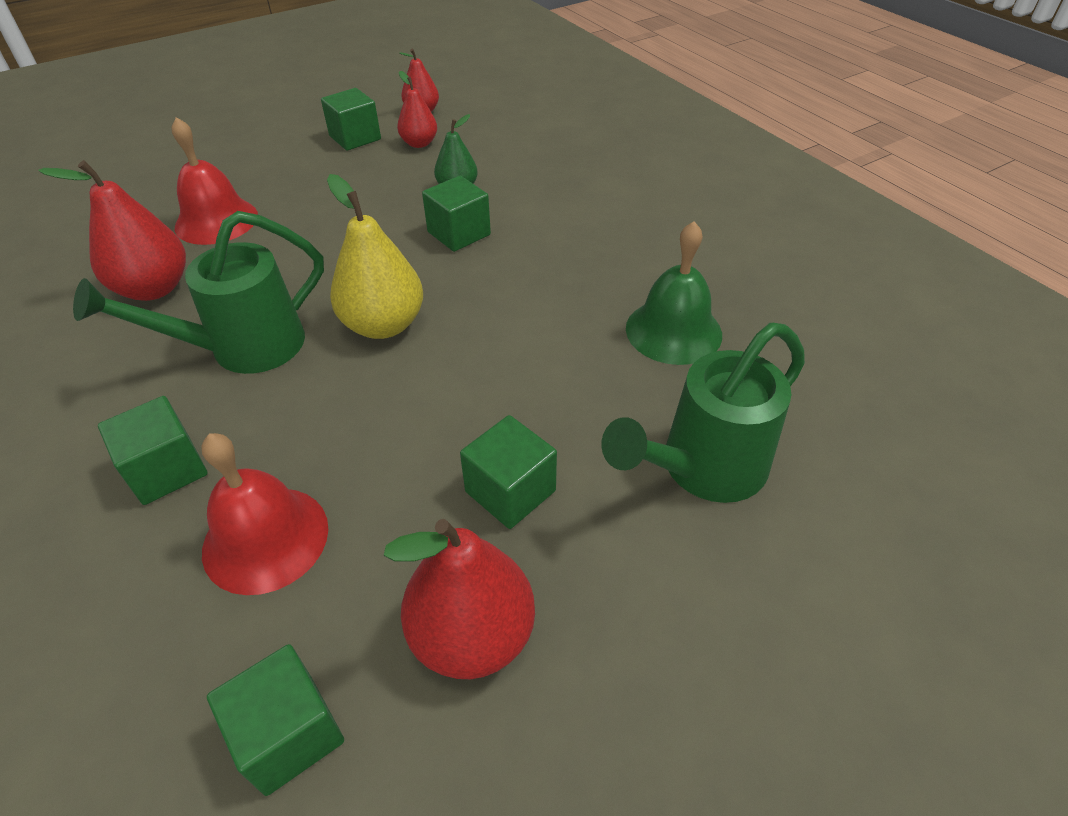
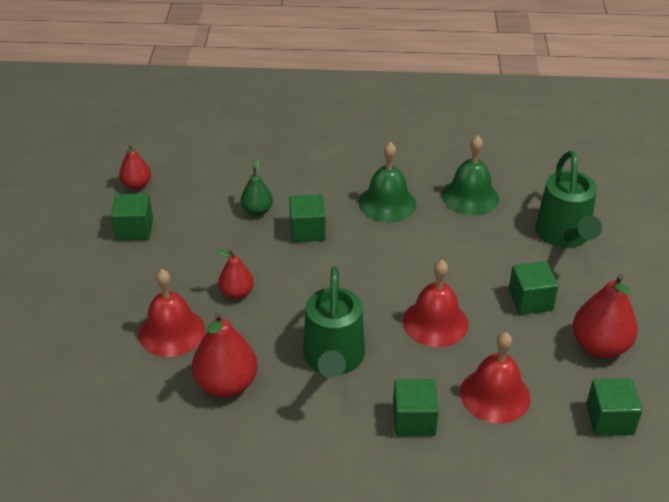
camera: 55 degrees left, 5 degrees down
(379, 408) = (435, 322): none -> red bell
(383, 325) = (367, 295): yellow pear -> none
(419, 143) = (180, 204): red pear -> red pear (236, 293)
(574, 268) = (387, 203): none -> green bell

